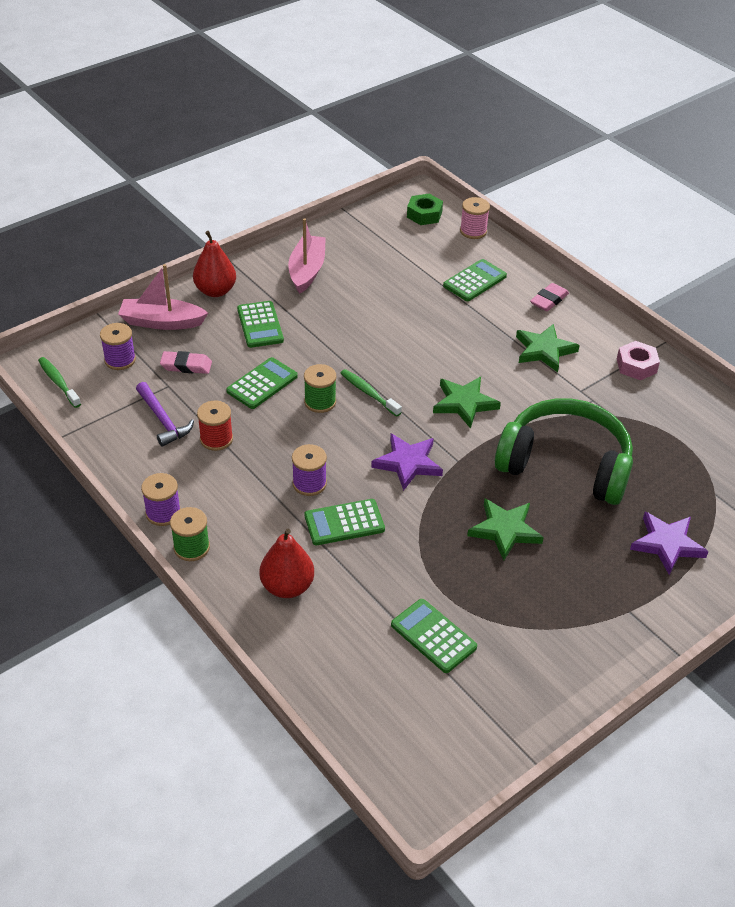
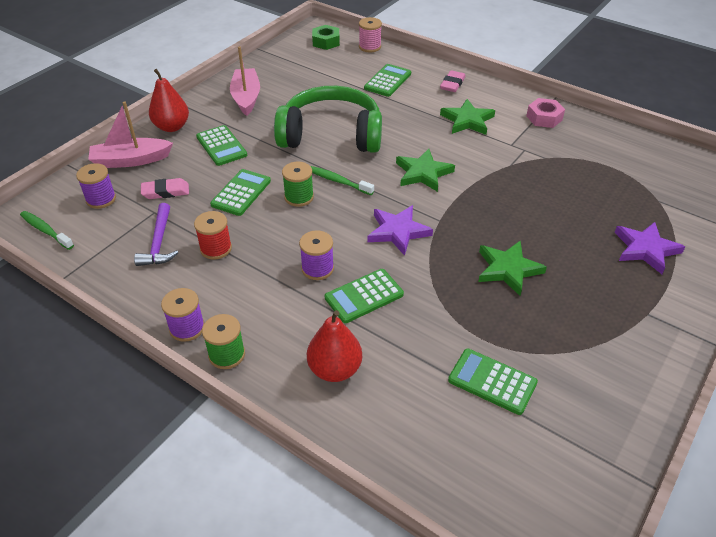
camera: 15 degrees left, 0 degrees up
(163, 420) = (159, 242): purple hammer -> purple hammer turned 45 degrees clockwise
(565, 464) = (529, 203): green headphones -> green headphones (331, 135)

